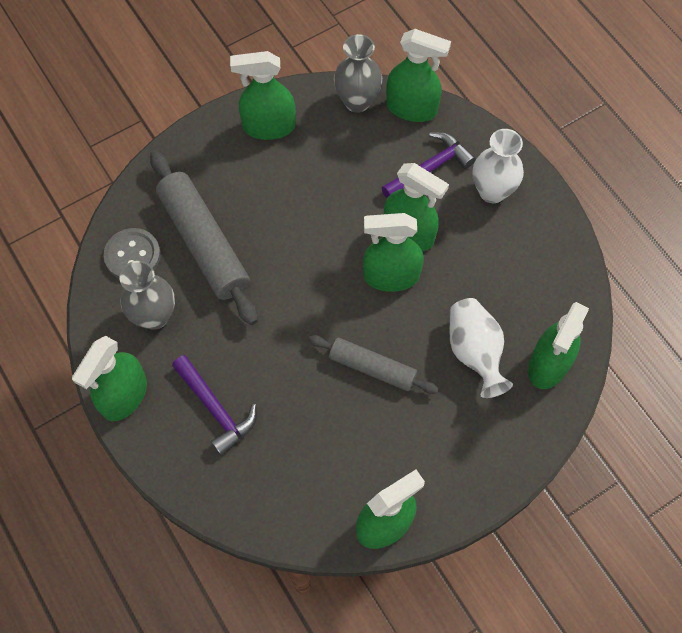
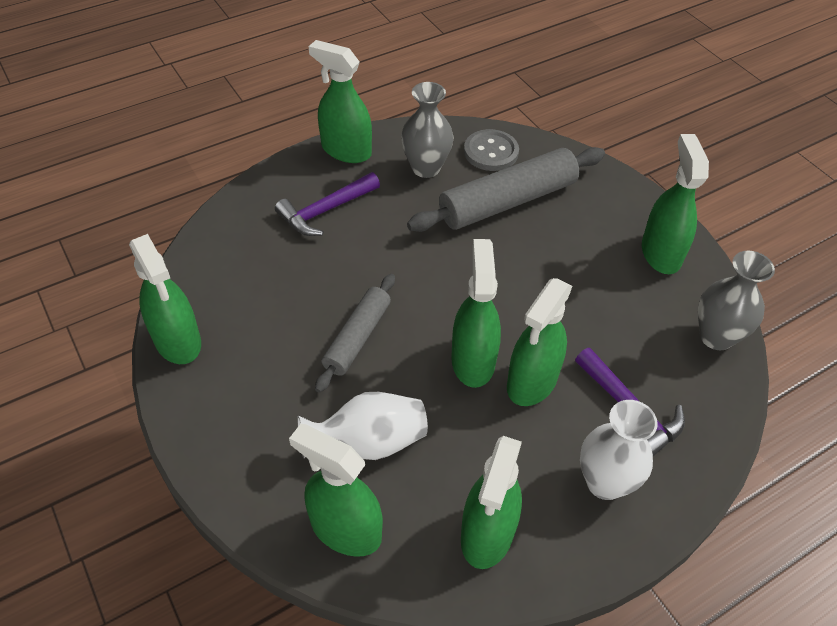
camera: 90 degrees right, 15 degrees down
(412, 108) = (719, 395): green spray bottle -> green spray bottle (487, 534)

